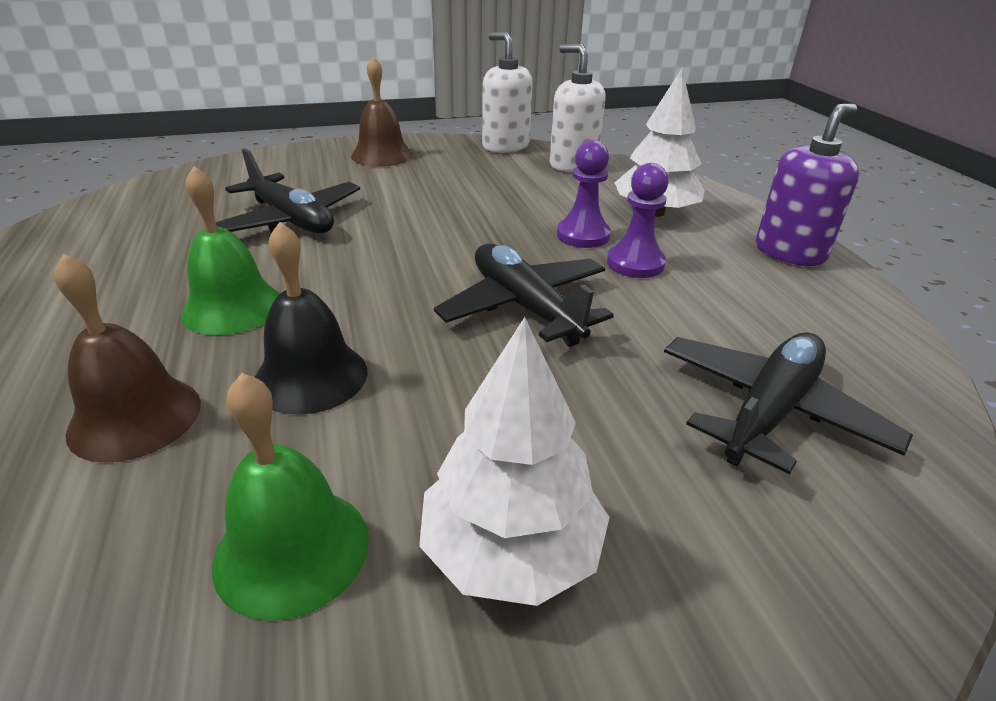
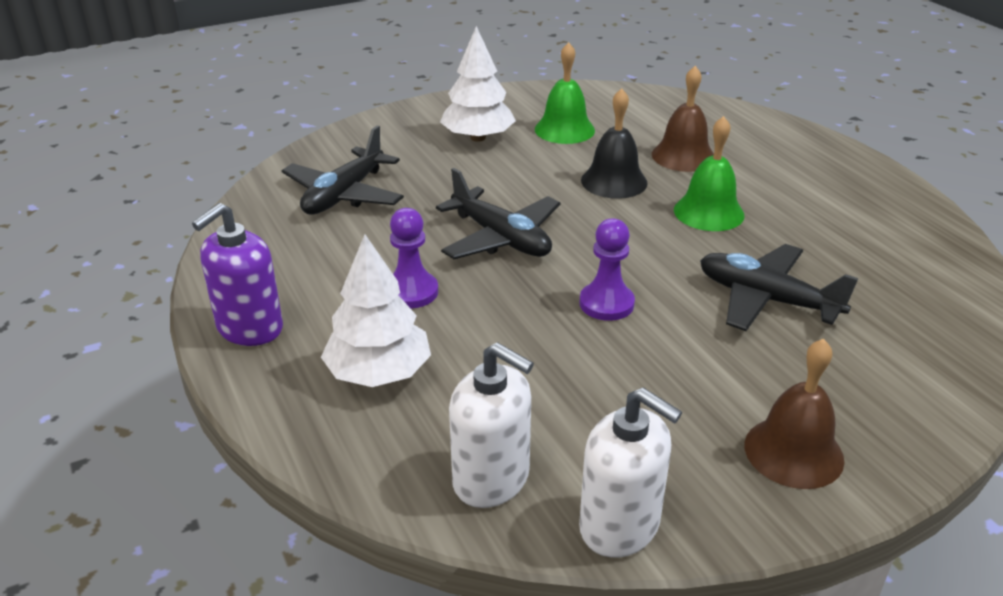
camera: 170 degrees right, 0 degrees up
(583, 235) = (463, 321): purple pawn -> purple pawn (606, 303)

